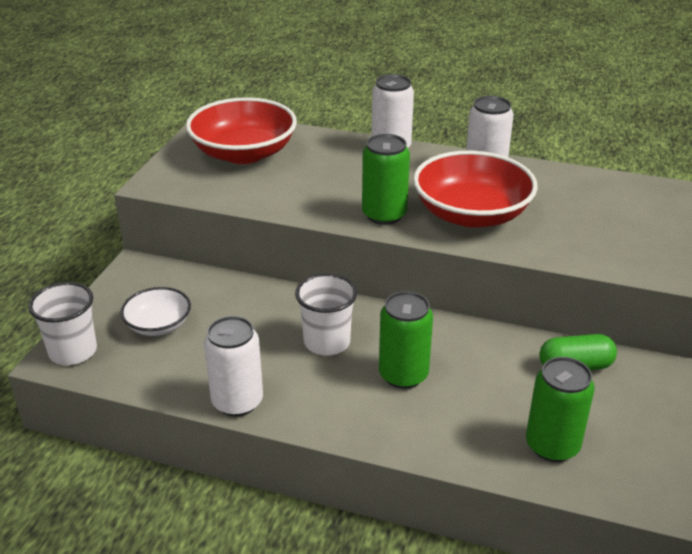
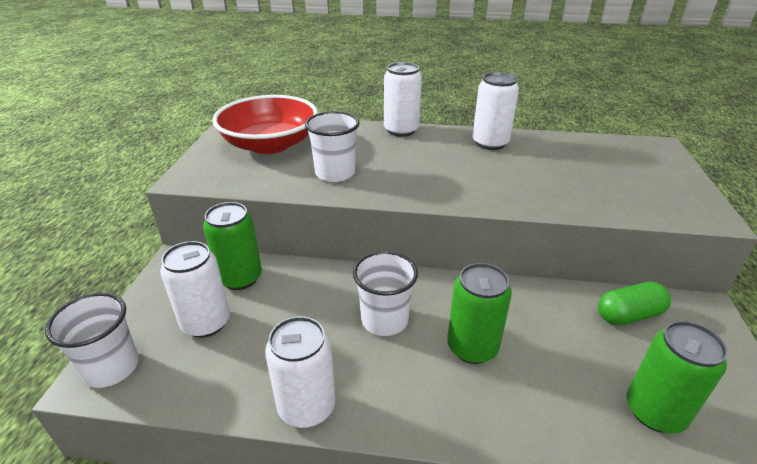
camera: 10 degrees left, 0 degrees up
(158, 325) = (206, 323): white bowl -> white can
(304, 192) = (335, 173): none -> white cup
(384, 215) = (417, 187): green can -> green can (240, 278)
(471, 214) = (496, 179): red bowl -> none

